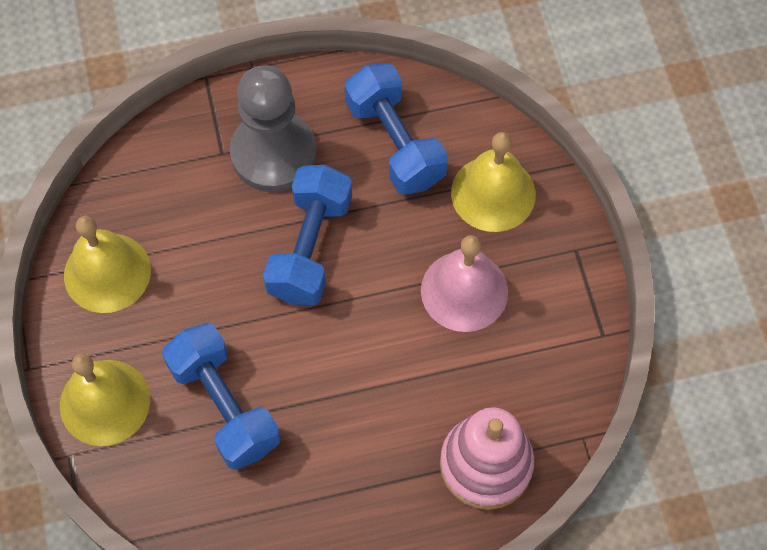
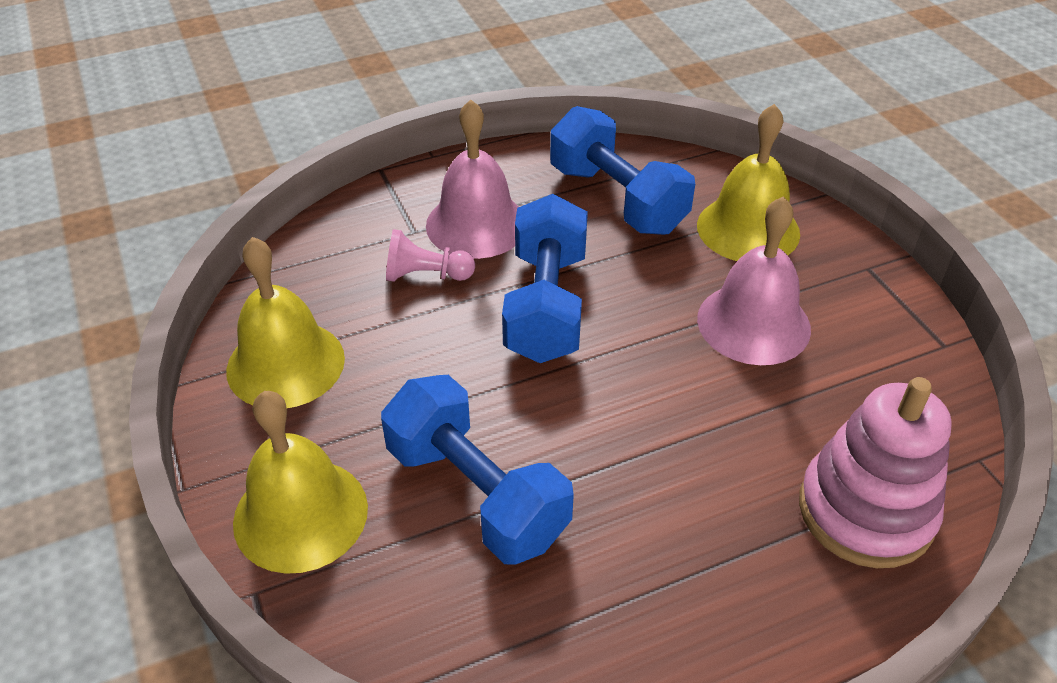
camera: 10 degrees left, 20 degrees down
(223, 202) = (426, 275): none -> pink pawn
(273, 153) = (476, 224): grey pawn -> pink bell

